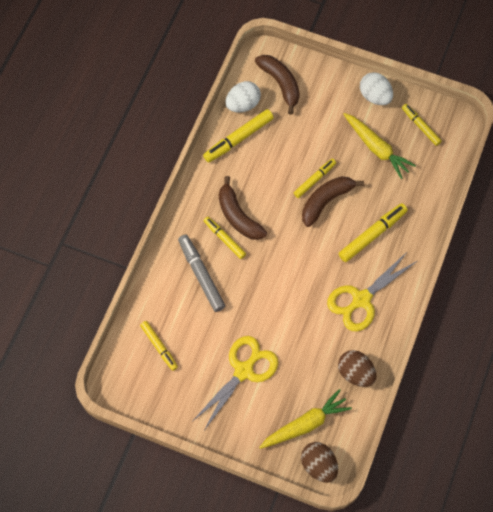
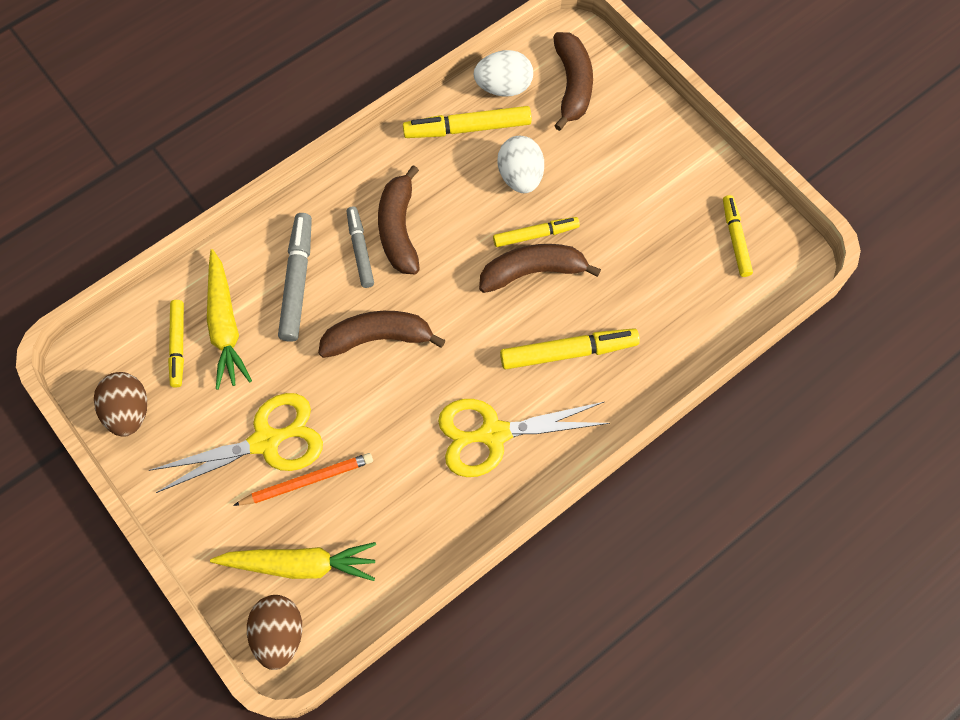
camera: 30 degrees right, 0 degrees up
(224, 239) = (360, 250): yellow marker -> grey marker
(266, 282) = (378, 338): none -> brown banana
(280, 379) = (307, 481): none -> orange pencil
(355, 373) = (418, 533): brown egg -> brown egg (129, 411)
(375, 96) = (695, 165): white egg -> white egg (520, 176)
(376, 148) = (651, 236): yellow carrot -> yellow carrot (225, 325)

